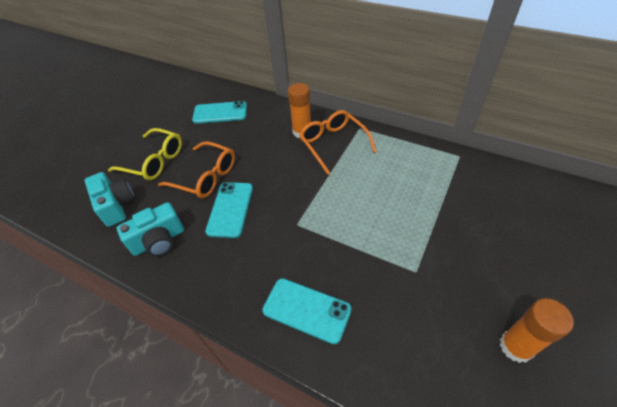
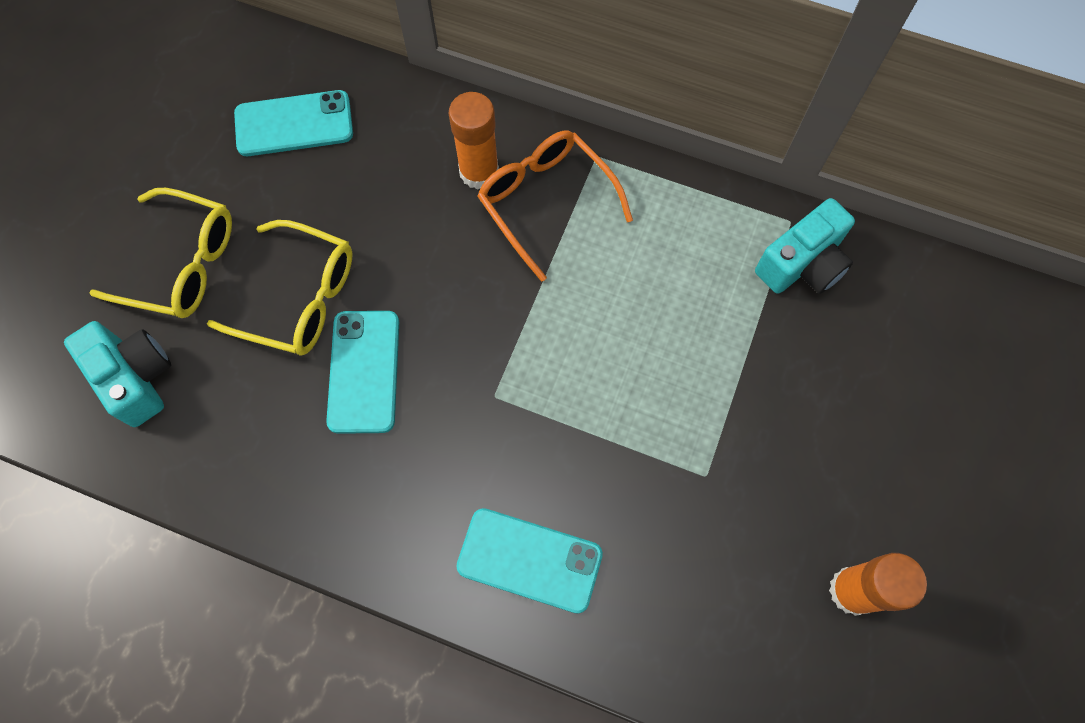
camera: 10 degrees left, 20 degrees up
(159, 241) = (243, 449): turquoise camera -> turquoise camera (802, 264)
(206, 177) = (299, 298): orange glasses -> yellow glasses

